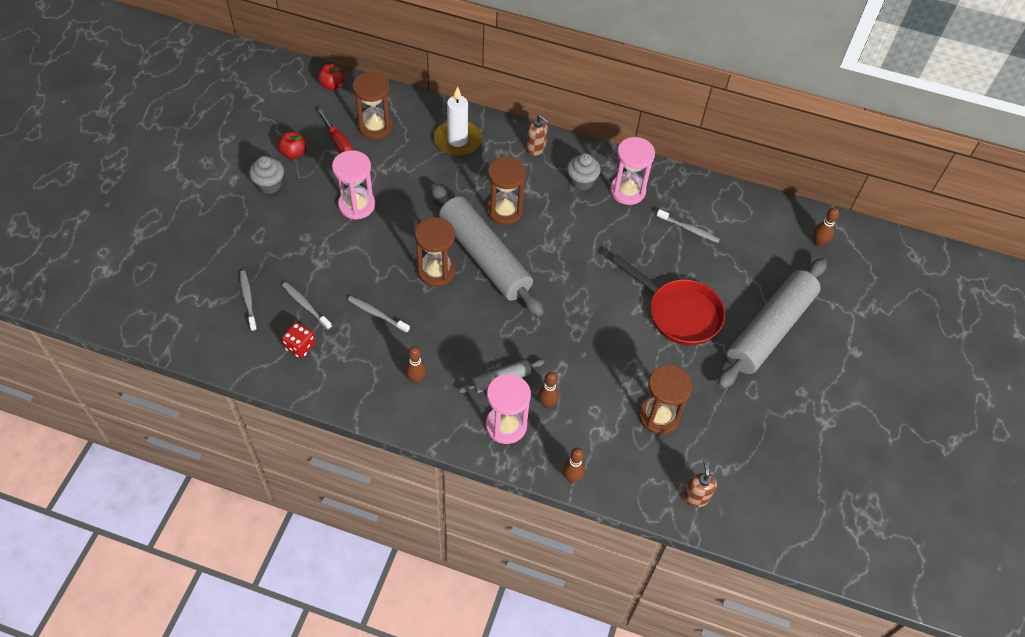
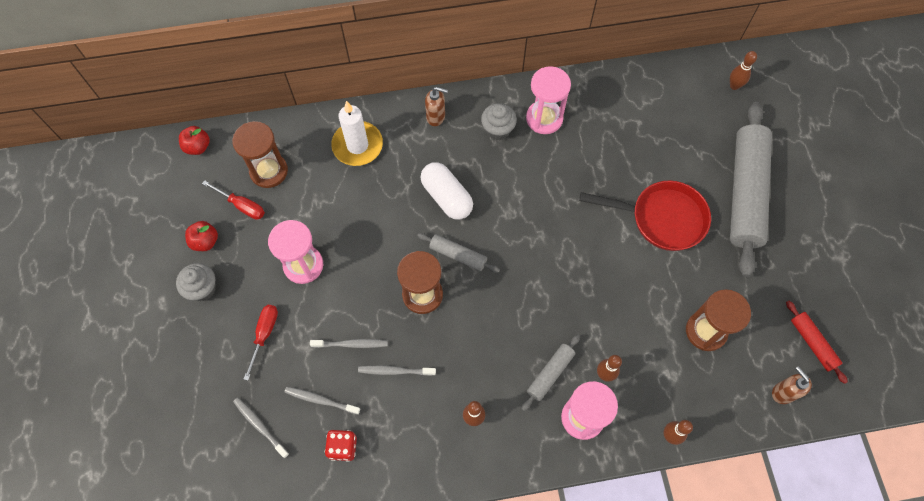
camera: 25 degrees left, 10 degrees up
(294, 238) = (264, 334): none -> red screwdriver
(485, 257) = (458, 255): grey rolling pin -> grey rolling pin, size x0.45
(504, 211) = (447, 197): brown hourglass -> white capsule
(689, 229) = (620, 129): grey toothbrush -> grey toothbrush (351, 344)
(750, 474) = (812, 343): none -> red rolling pin

